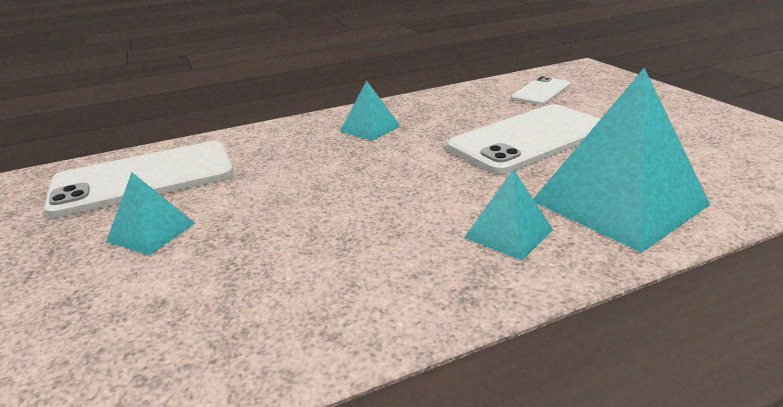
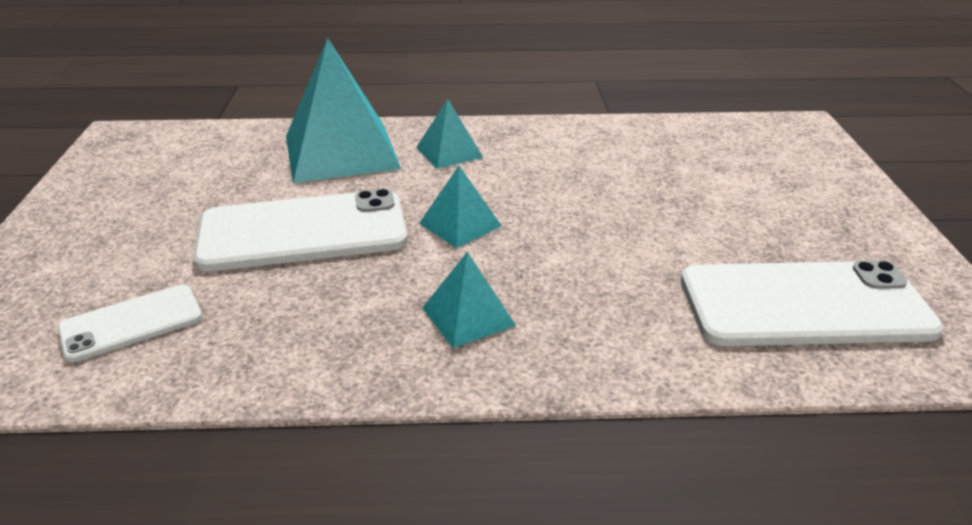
camera: 160 degrees left, 5 degrees up
(151, 232) = (753, 224): turquoise pyramid -> turquoise pyramid (460, 224)

